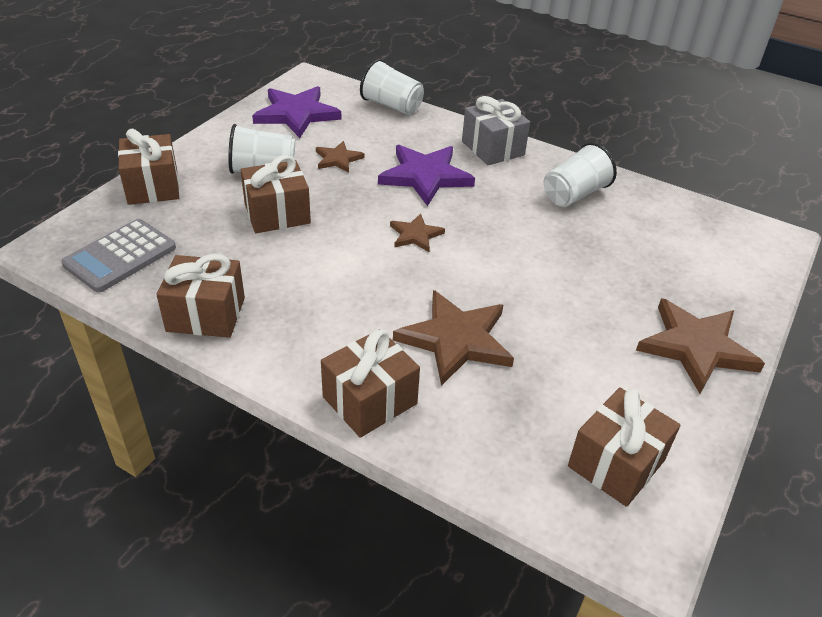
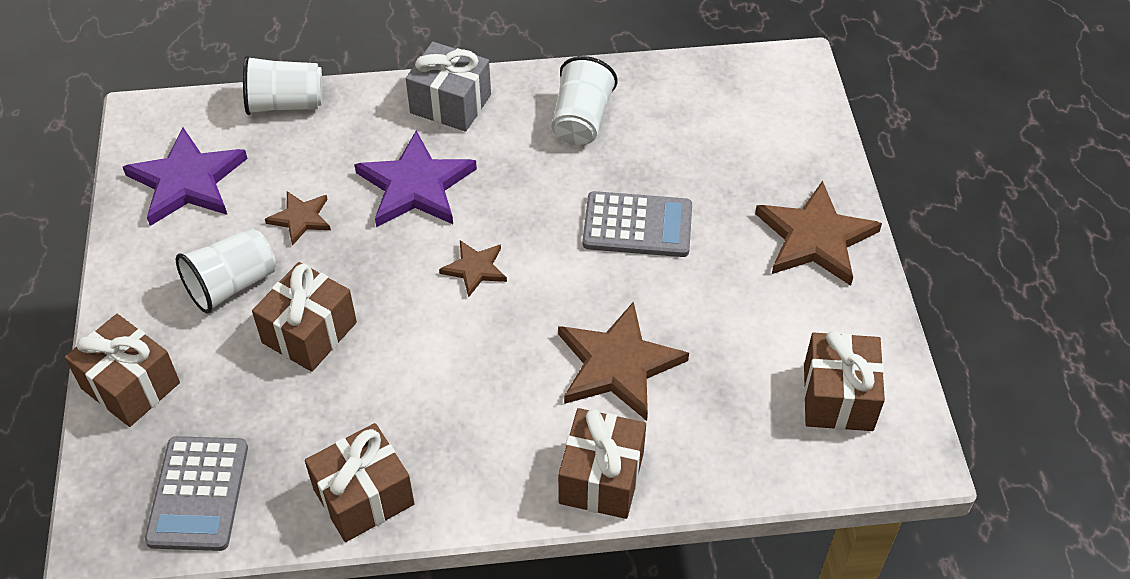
camera: 35 degrees left, 10 degrees up
(556, 269) = (637, 225): none -> grey calculator

